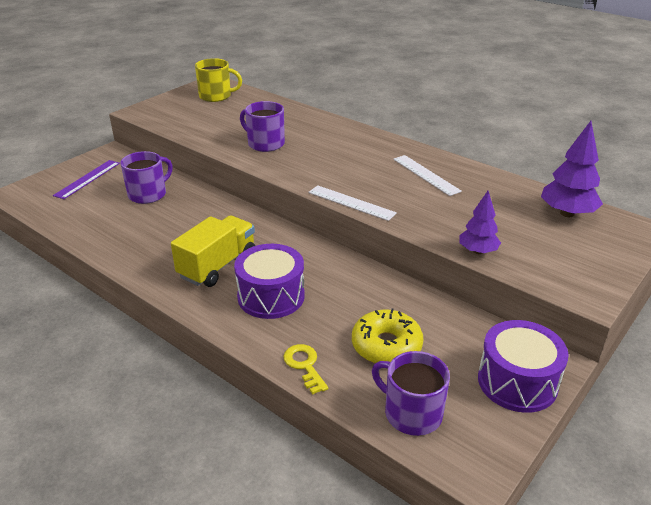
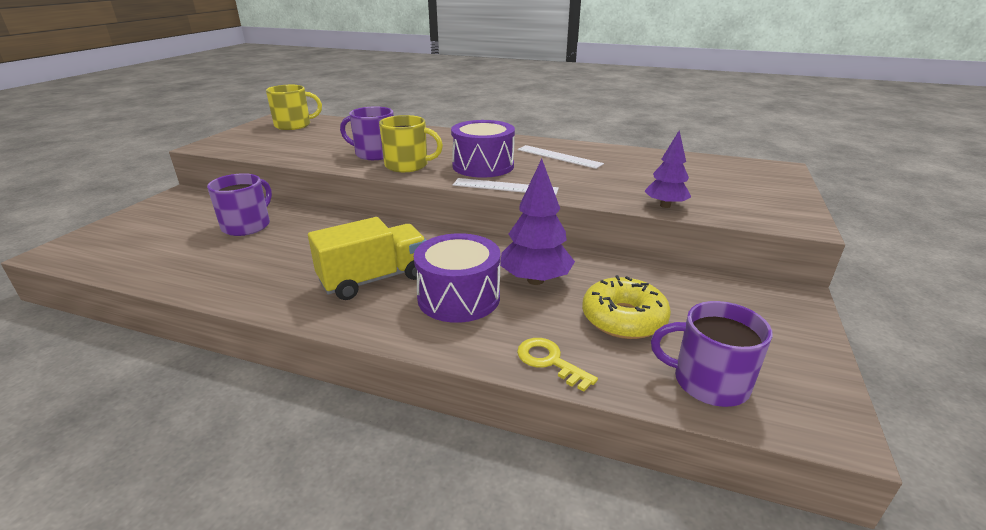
camera: 20 degrees left, 5 degrees down
(87, 179) = (158, 223): purple ruler -> none
(217, 266) = (374, 279): yellow truck -> yellow truck turned 45 degrees clockwise
(285, 162) = (408, 165): none -> yellow mug
(517, 382) = (780, 322): purple drum -> purple drum (483, 166)
(567, 213) = (710, 166): purple tree -> purple tree (535, 280)

